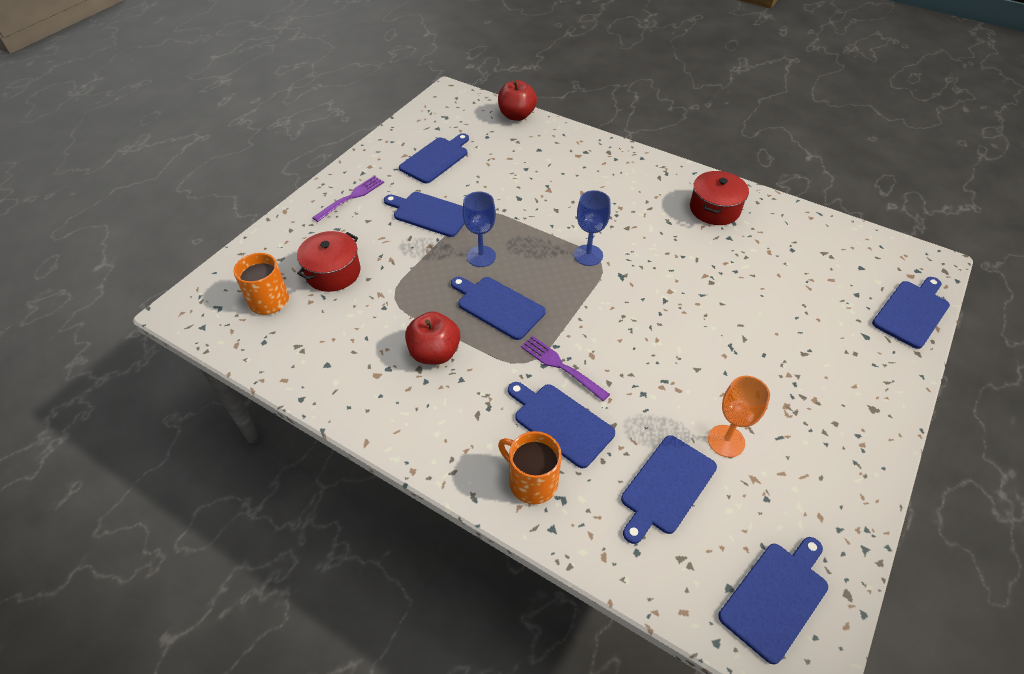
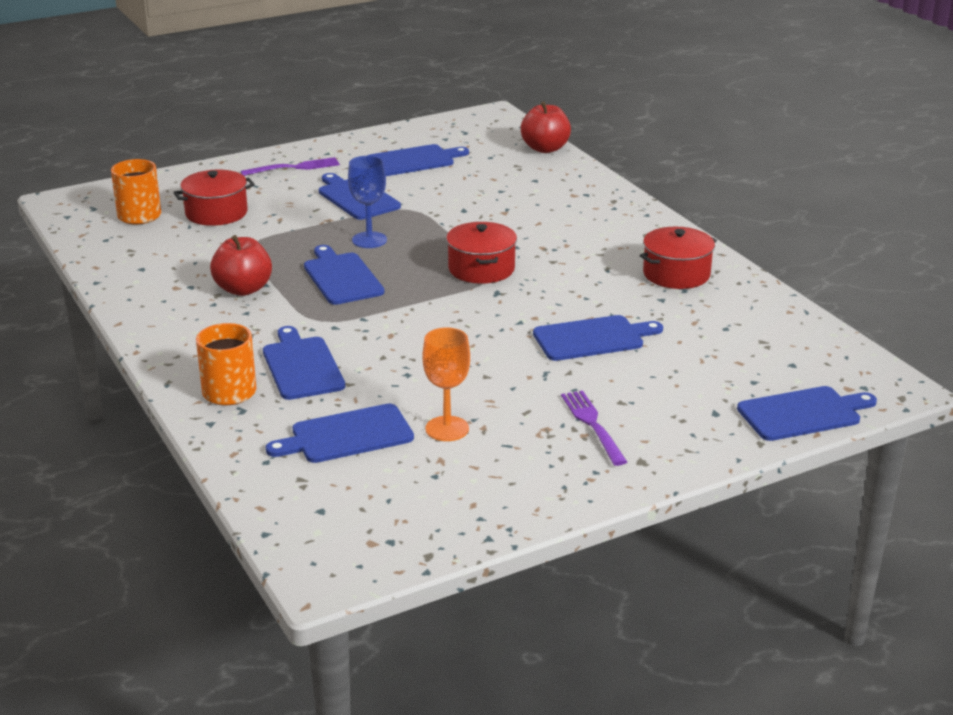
camera: 30 degrees right, 20 degrees down
(561, 366) = (350, 333): purple fork -> purple fork (592, 425)
(588, 255) = (481, 269): blue goblet -> red pot
(776, 597) = (357, 531): blue cutting board -> blue cutting board (592, 338)

